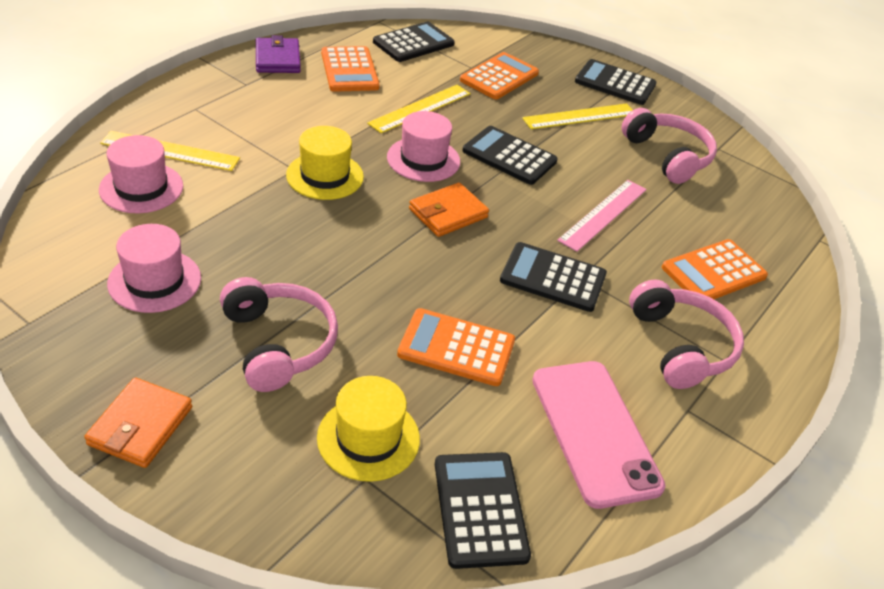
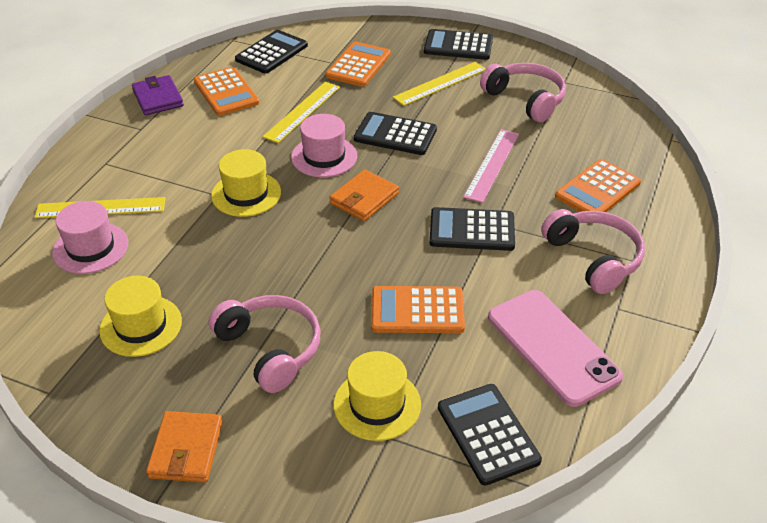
camera: 10 degrees left, 0 degrees up
(154, 281) = (141, 326): pink hat -> yellow hat

